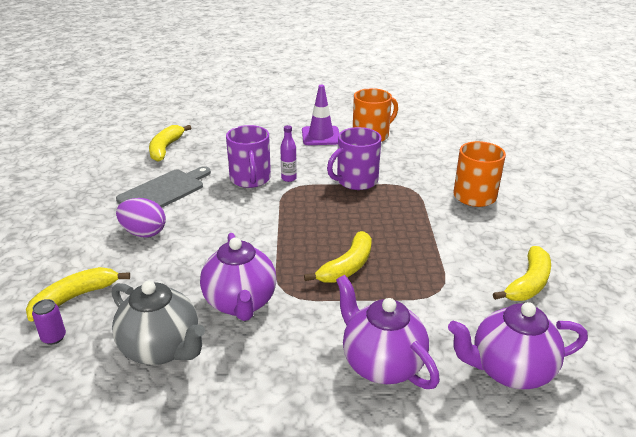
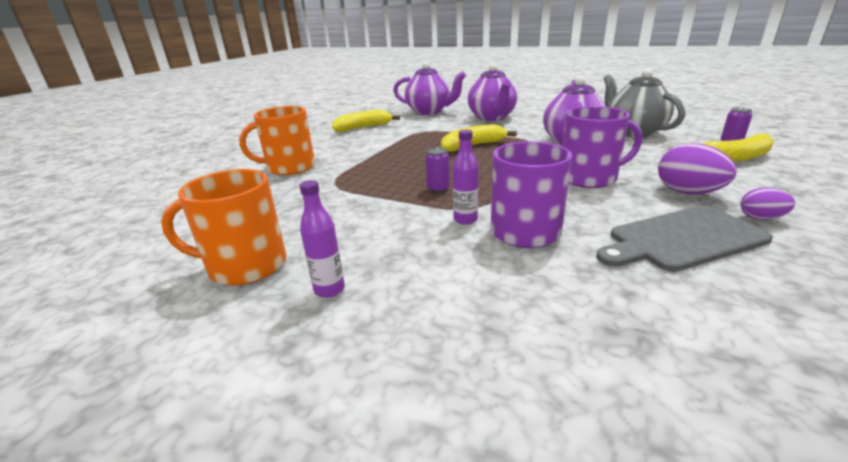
camera: 150 degrees left, 5 degrees down
(109, 216) = (760, 218): none -> purple egg
(165, 148) = (732, 356): yellow banana -> none
(321, 136) = (329, 289): purple traffic cone -> purple bottle
(327, 199) = (438, 189): none -> purple can
(356, 181) = (380, 200): purple mug -> purple mug (589, 178)

